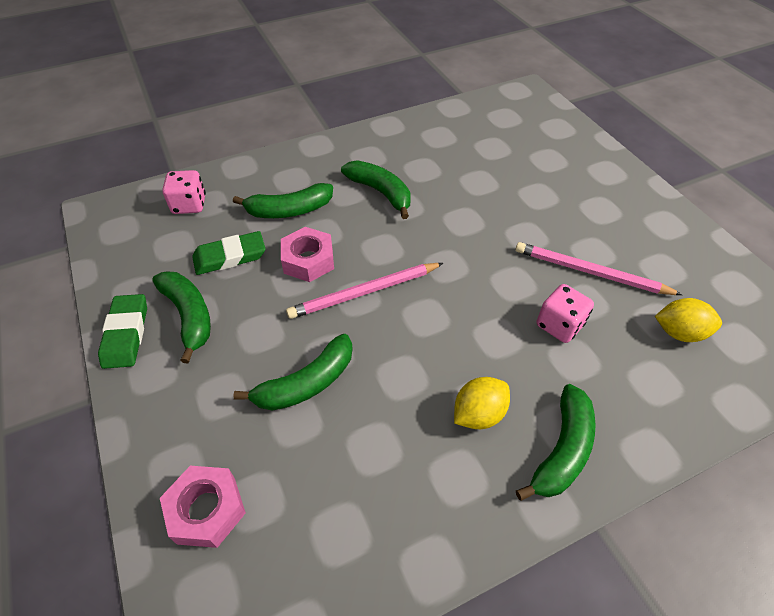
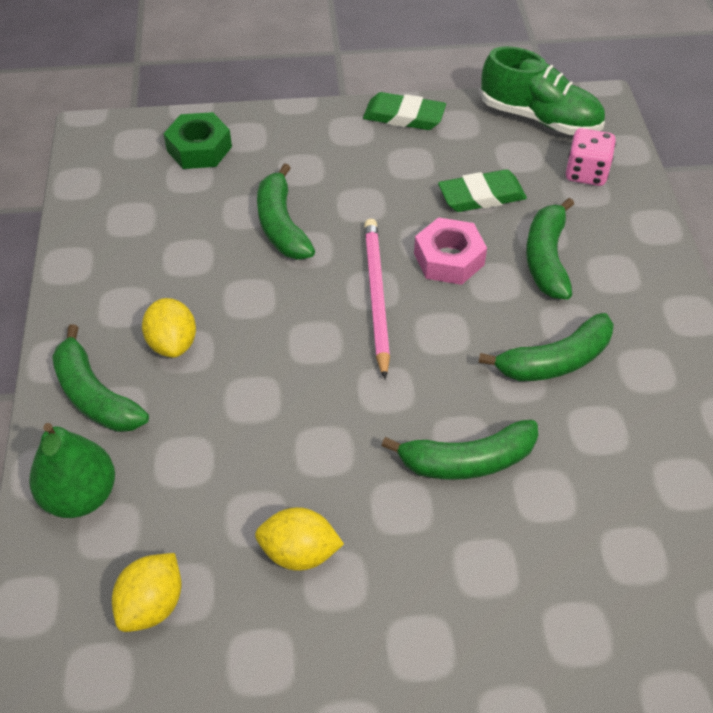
camera: 110 degrees right, 0 degrees up
(121, 241) = (539, 118): none -> green shoe
(189, 316) = (407, 157): green banana -> green banana (467, 461)
(207, 510) = (199, 149): pink nut -> green nut
(230, 257) = (481, 196): green eraser -> green eraser turned 75 degrees clockwise
(559, 325) = (235, 468): pink dice -> none
(590, 272) = (299, 552): pink pencil -> yellow lemon
(647, 413) = (80, 496): none -> green pear

